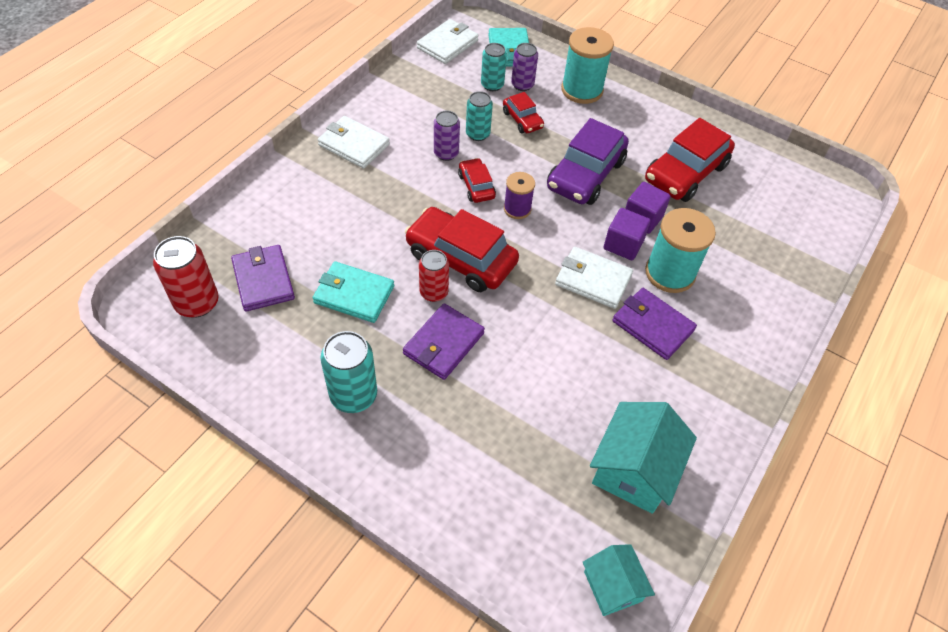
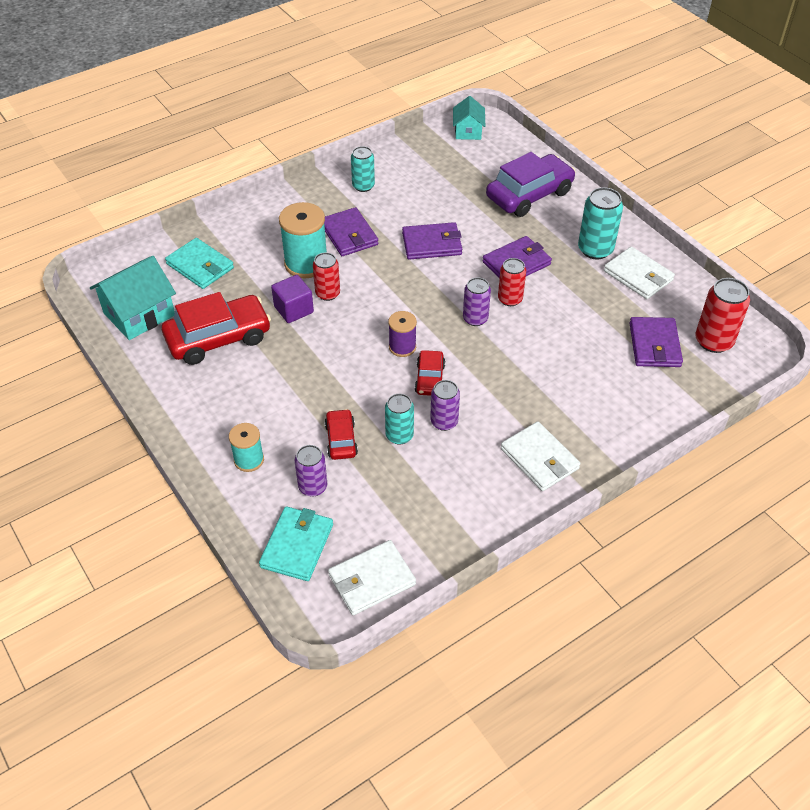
camera: 155 degrees left, 5 degrees down
(354, 294) = (578, 314): turquoise wallet -> turquoise wallet (200, 266)
(461, 258) = (475, 319): red car -> purple can
(492, 85) = (348, 496): turquoise can -> turquoise can (363, 186)
(553, 342) = (432, 244): none -> purple wallet
(582, 90) = (249, 460): turquoise spool -> turquoise spool, size x0.58
(585, 174) = (316, 362): purple car -> purple car (529, 195)
(593, 280) = (373, 275): white wallet -> white wallet (638, 276)
(623, 244) = (327, 293): purple cube -> red can
(634, 469) = (421, 169): turquoise house -> turquoise house (139, 314)

